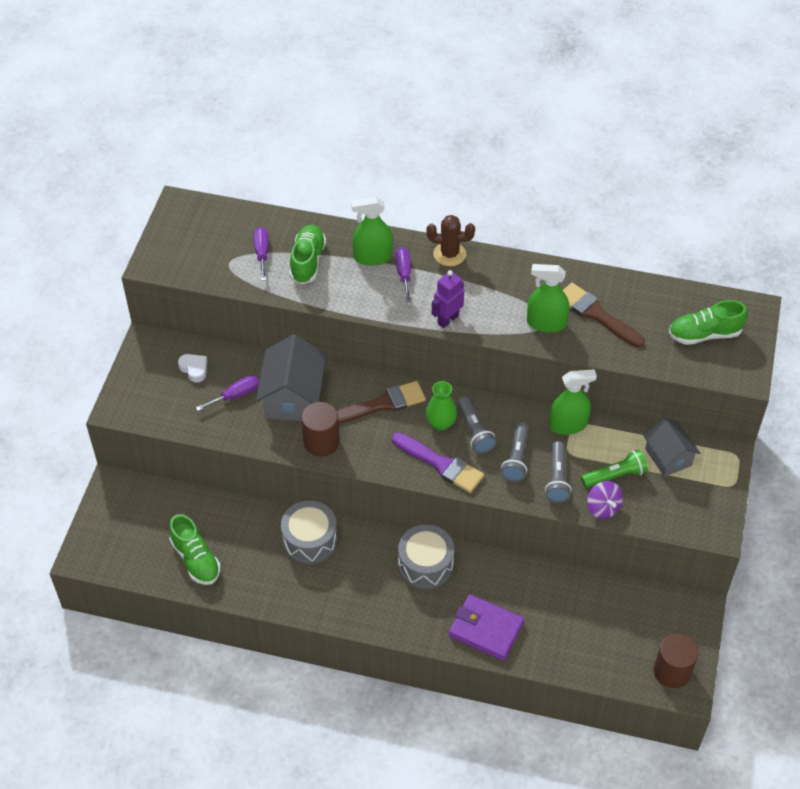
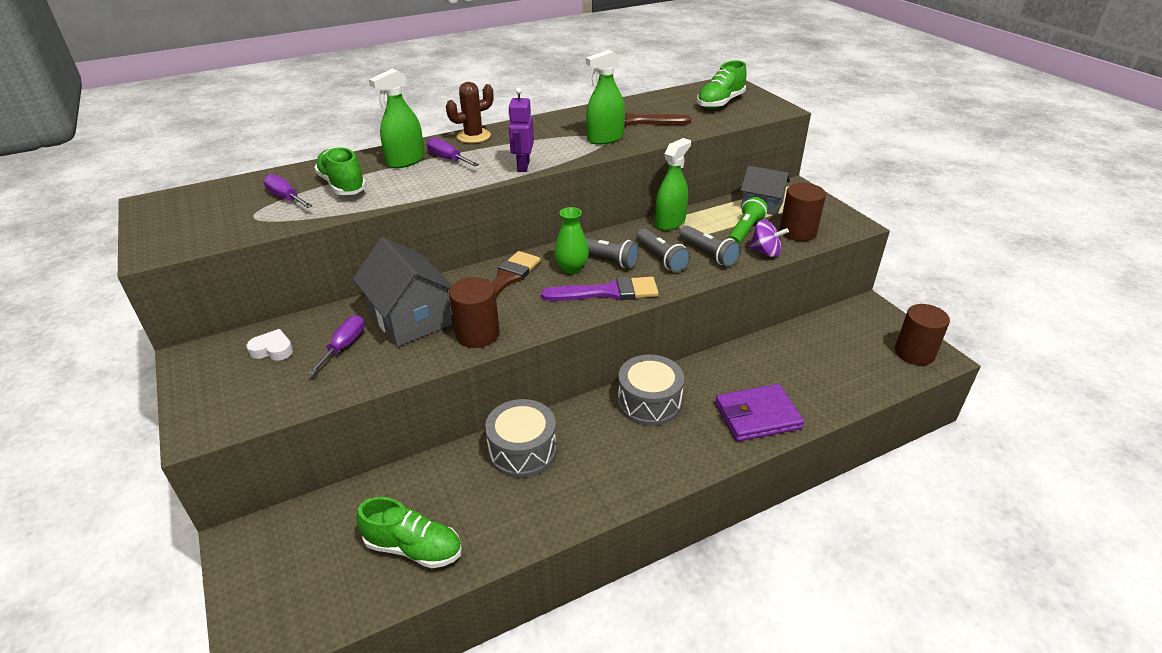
camera: 40 degrees left, 15 degrees down
(657, 506) = (798, 232): none -> brown cylinder

